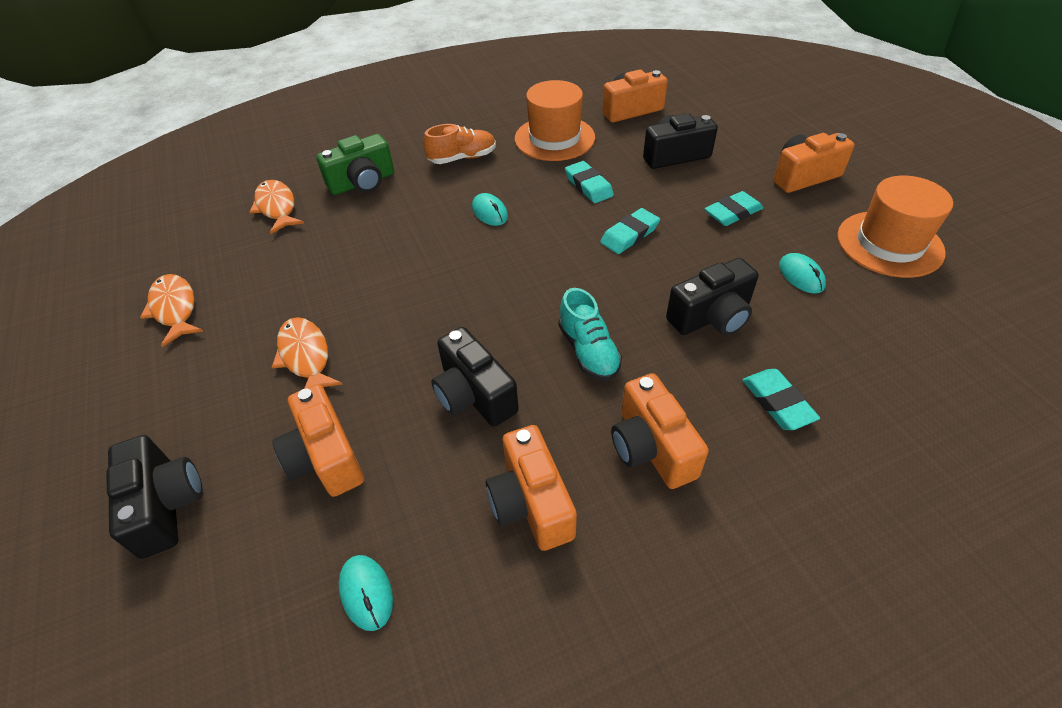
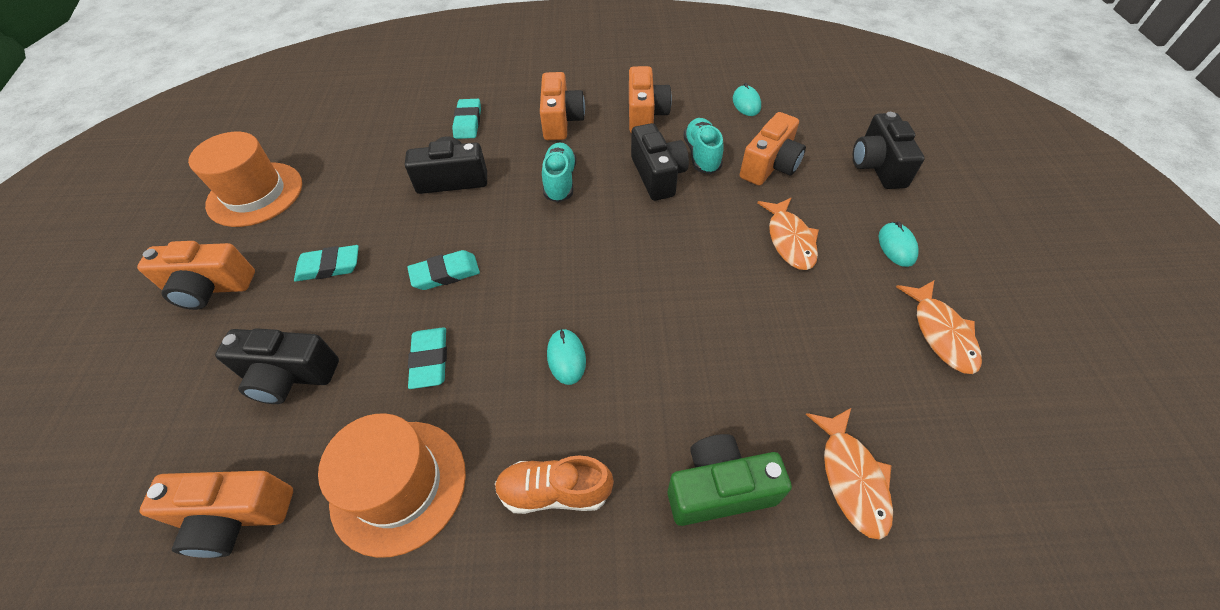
camera: 160 degrees left, 5 degrees up
(325, 457) = (770, 166): orange camera -> orange camera turned 45 degrees clockwise
(423, 446) = (702, 155): none -> turquoise shoe
(801, 275) = (354, 190): turquoise mouse -> turquoise mouse (896, 246)

